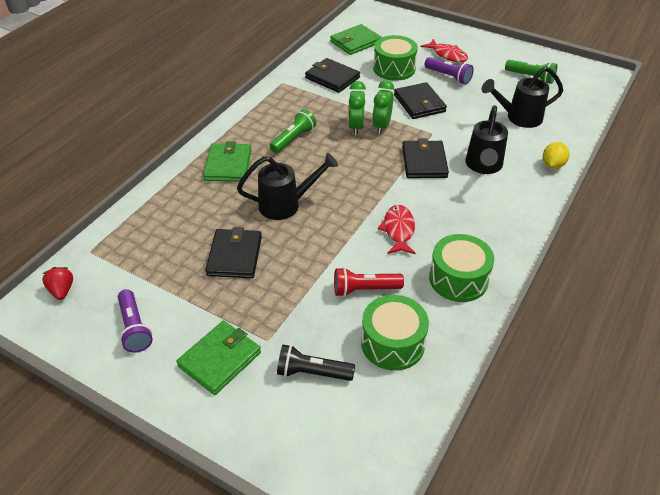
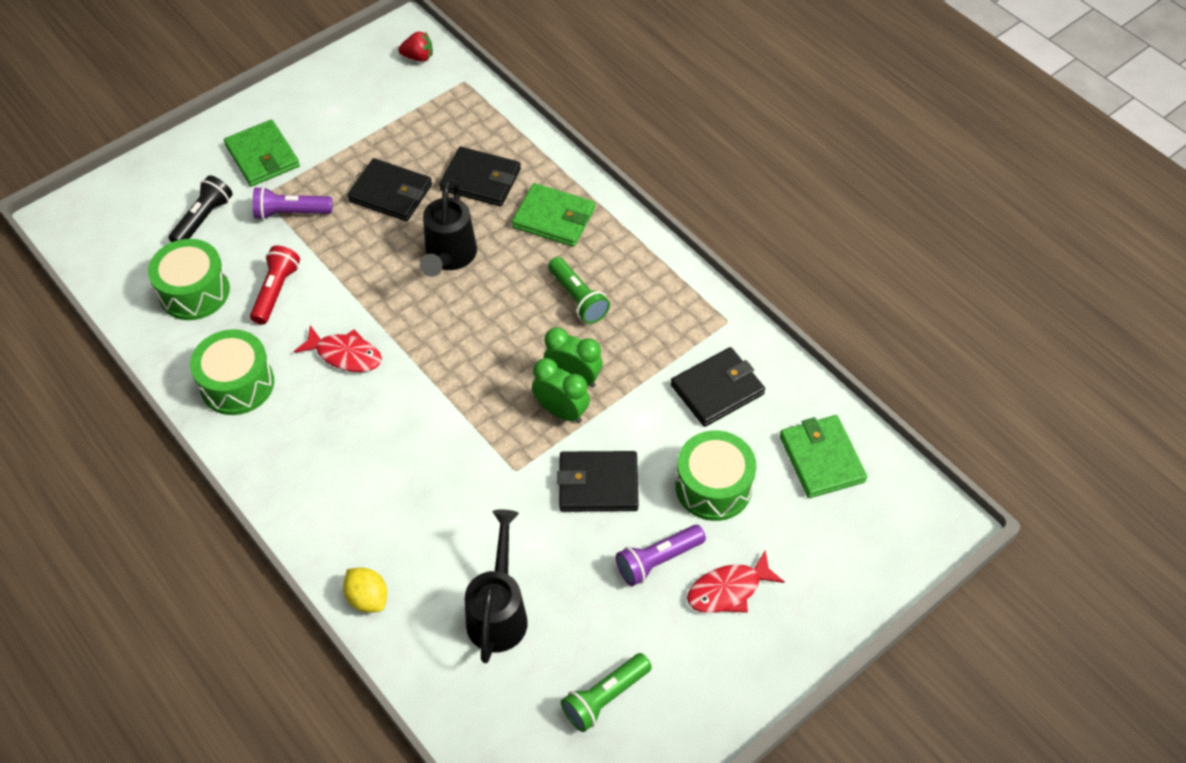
camera: 110 degrees right, 10 degrees up
(134, 328) = (338, 103): purple flashlight -> purple flashlight (291, 213)
(424, 162) = (456, 433): black wallet -> black wallet (480, 180)
(483, 166) = (410, 503): black watering can -> none

